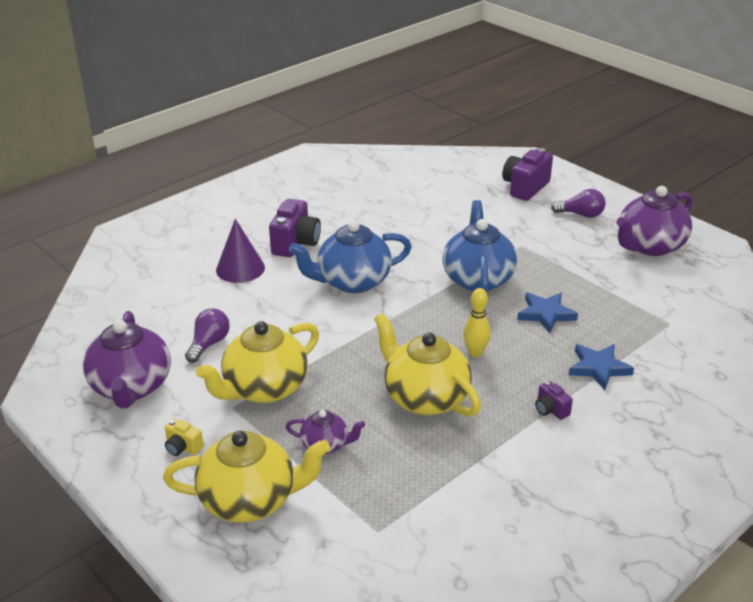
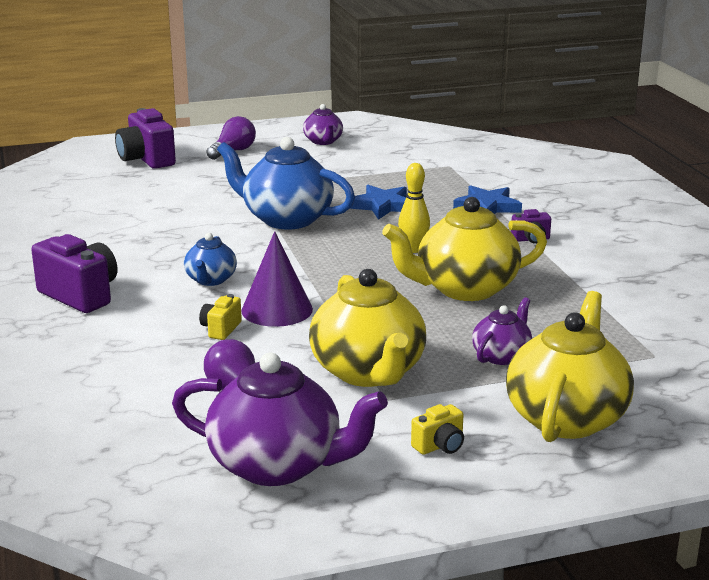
camera: 65 degrees left, 10 degrees down
(240, 268) = (89, 341): purple cone -> purple cone (277, 310)
(285, 310) = (221, 329): none -> yellow camera
(352, 282) = (210, 280): blue teapot -> blue teapot, size x0.52
(650, 246) = (323, 141): purple teapot -> purple teapot, size x0.52

